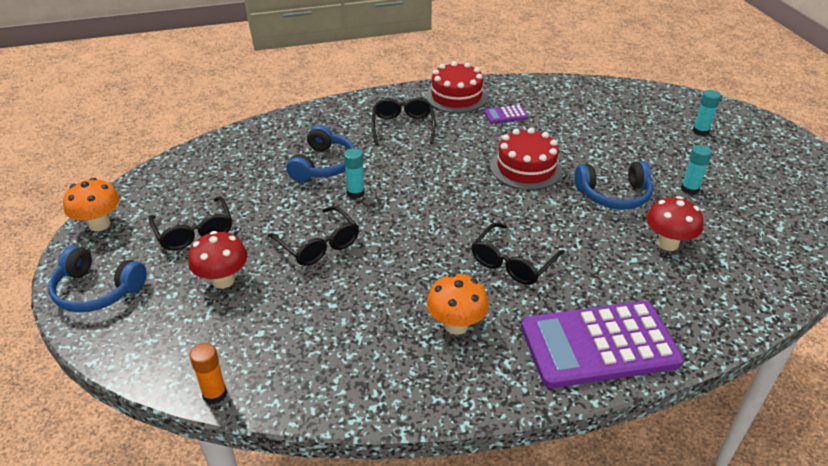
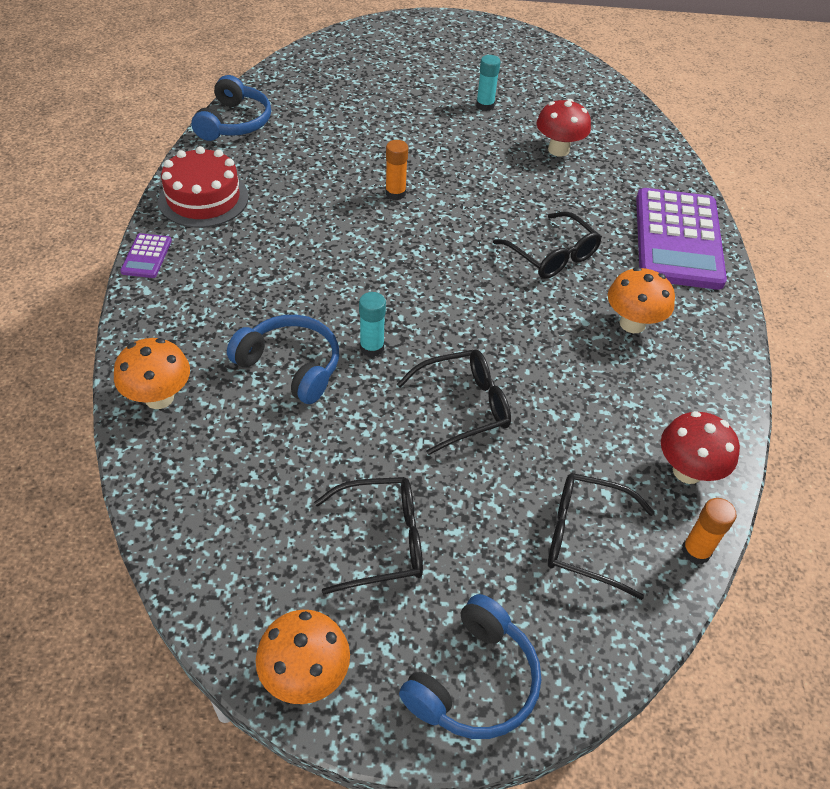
camera: 75 degrees left, 10 degrees up
(223, 280) = (500, 518): red mushroom -> red mushroom (687, 471)
(278, 128) = (159, 398): none -> orange mushroom
(403, 127) = (244, 266): black glasses -> black glasses (585, 538)
(505, 115) = (276, 172): purple calculator -> purple calculator (146, 256)
(526, 168) = (395, 193): red cake -> orange glue stick
(614, 195) = (472, 152): blue headphones -> blue headphones (234, 122)
(700, 131) = (395, 61): turquoise glue stick -> none

